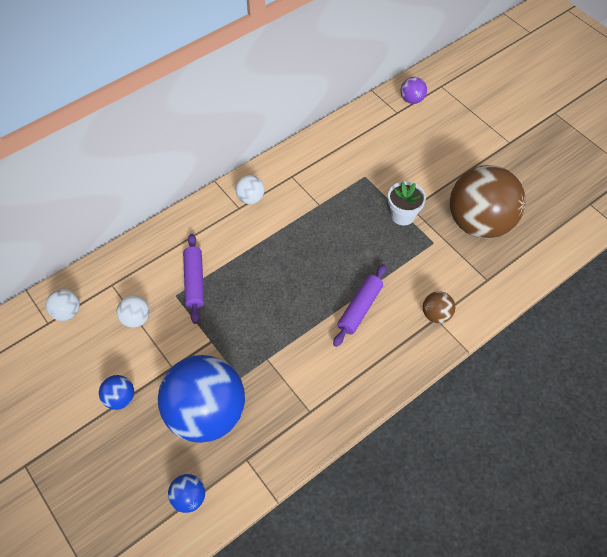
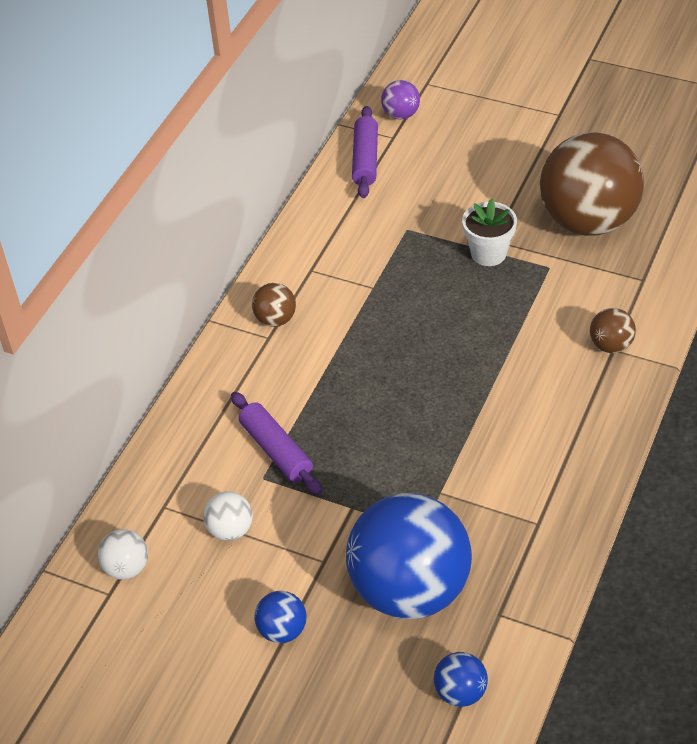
camera: 25 degrees left, 10 degrees down
(250, 198) = (275, 319): white ball -> brown ball
(359, 308) = (513, 381): purple rolling pin -> purple rolling pin (365, 159)

